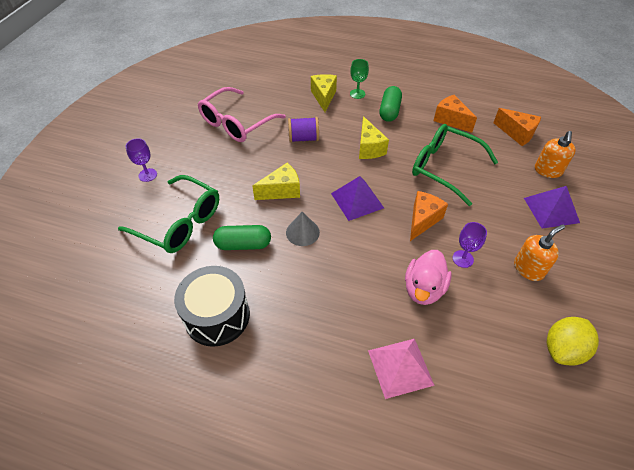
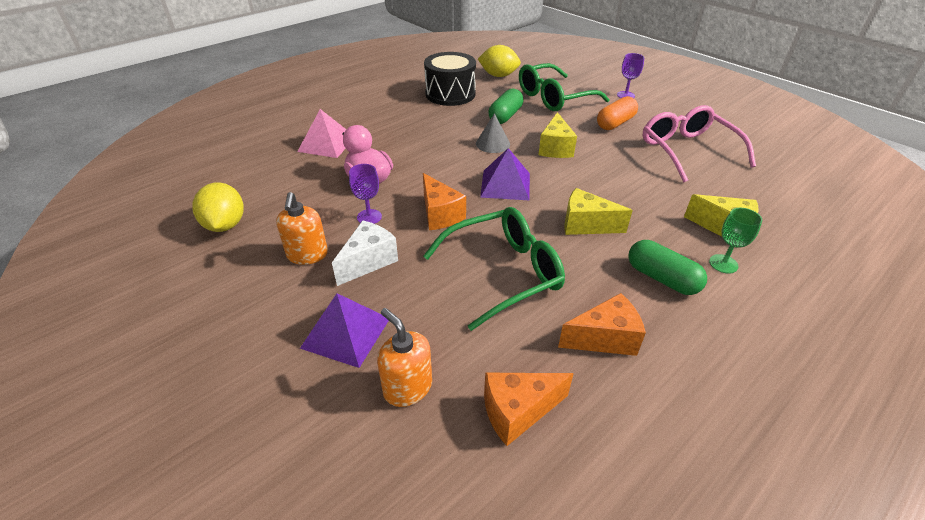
camera: 120 degrees right, 10 degrees down
(140, 292) = (498, 75): none -> yellow lemon
(213, 168) = (615, 123): none -> orange capsule
(303, 138) = (634, 184): purple spool -> none
(499, 232) = (368, 261): none -> white cheese

